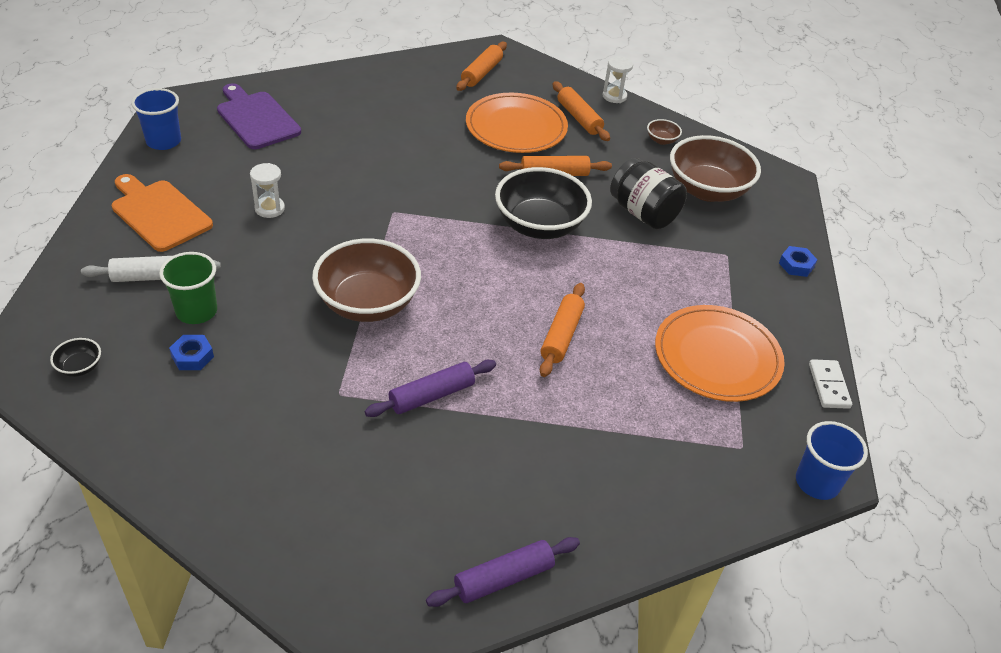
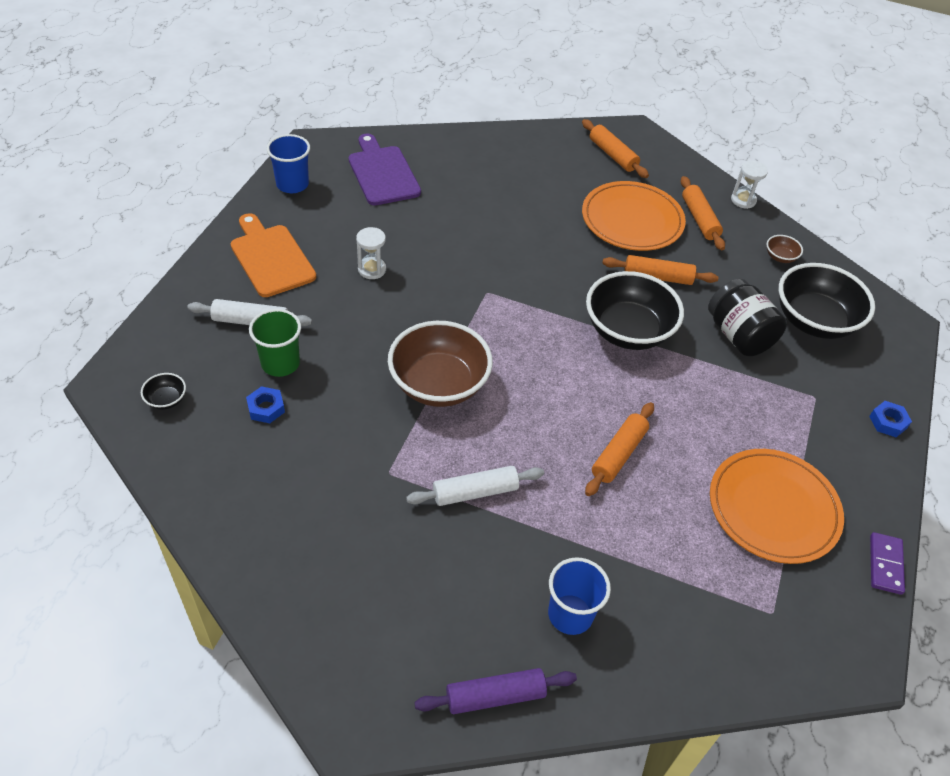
camera: 15 degrees right, 5 degrees up
(432, 395) = (475, 492): purple rolling pin -> white rolling pin
(481, 73) = (612, 155): orange rolling pin -> orange rolling pin turned 75 degrees counterclockwise
(707, 190) = (814, 321): brown bowl -> black bowl
(817, 482) = (842, 669): blue cup -> blue cup (570, 614)
(829, 386) = (885, 564): white domino -> purple domino

